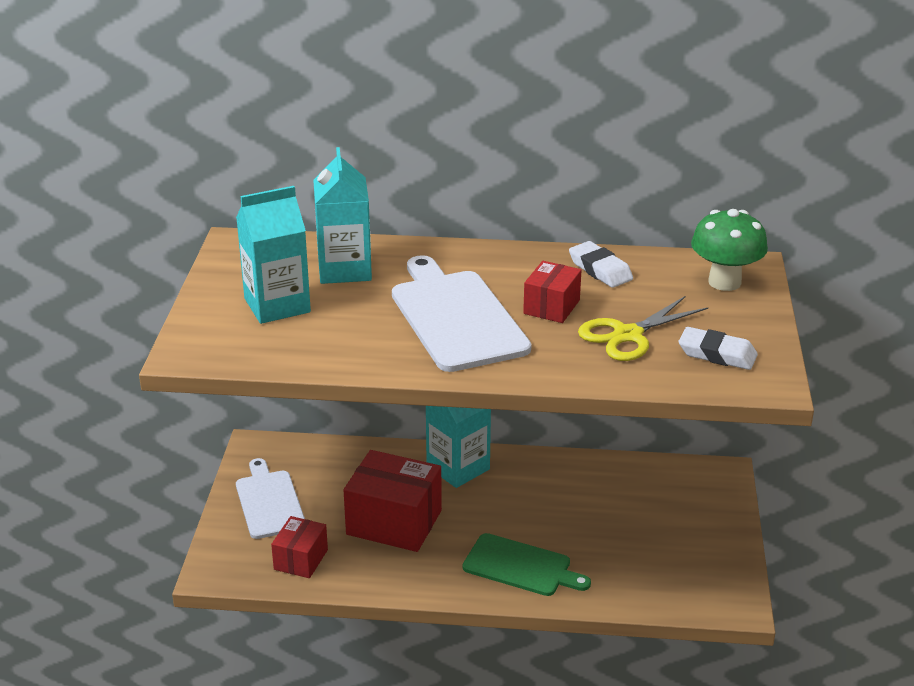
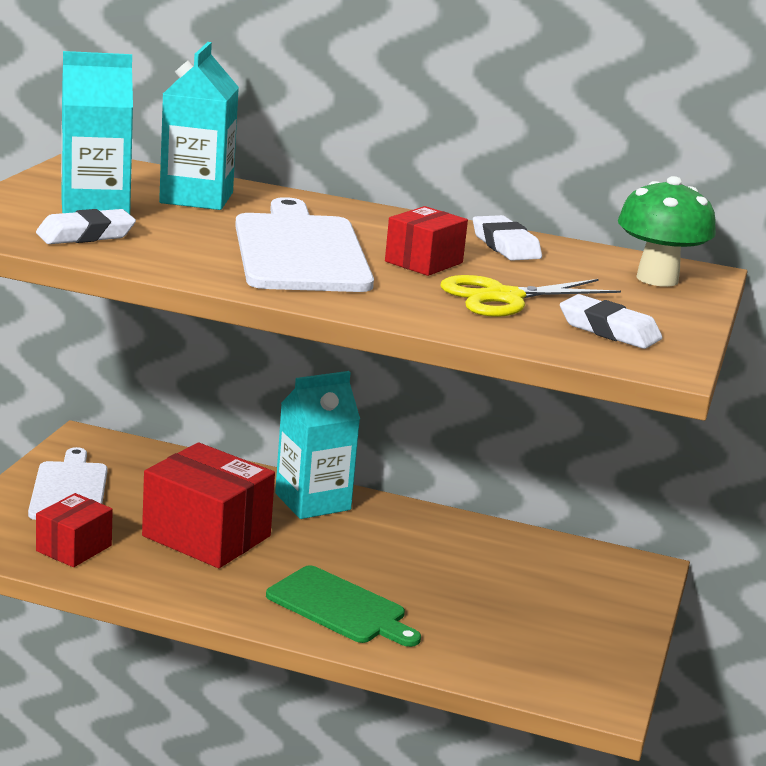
camera: 10 degrees right, 10 degrees down
(289, 340) = (85, 235): none -> white eraser

